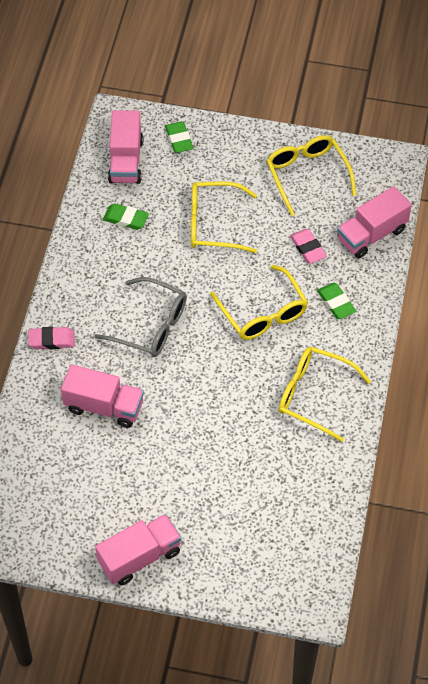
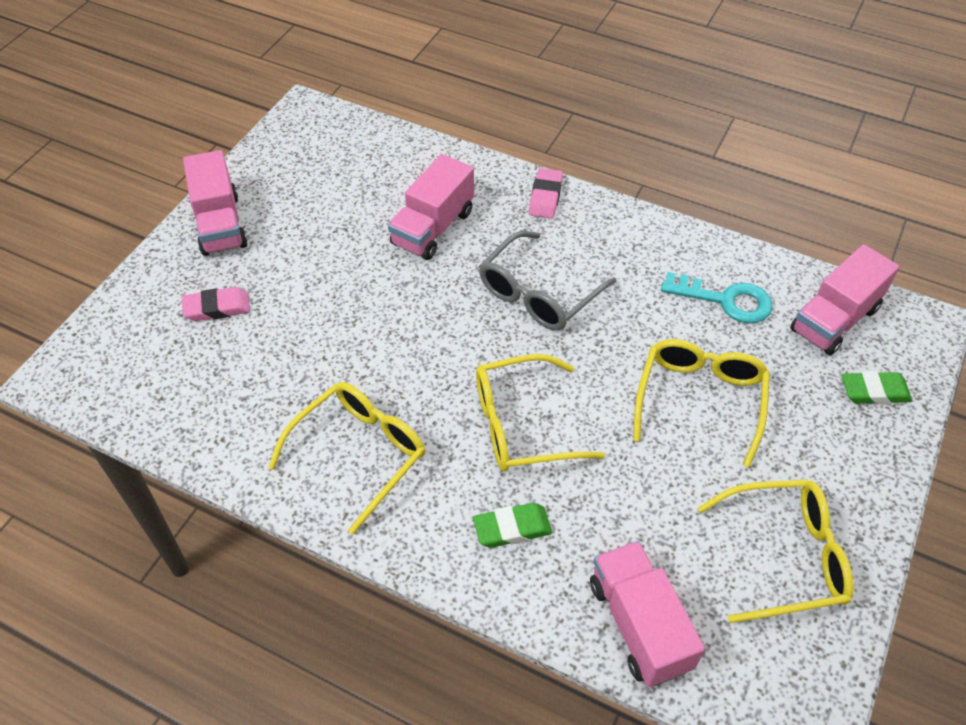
camera: 105 degrees right, 5 degrees down
(125, 219) = (725, 300): green eraser -> turquoise key
(126, 161) = (834, 319): pink truck -> pink truck turned 60 degrees counterclockwise
(307, 248) = (629, 516): pink eraser -> pink eraser (217, 308)

